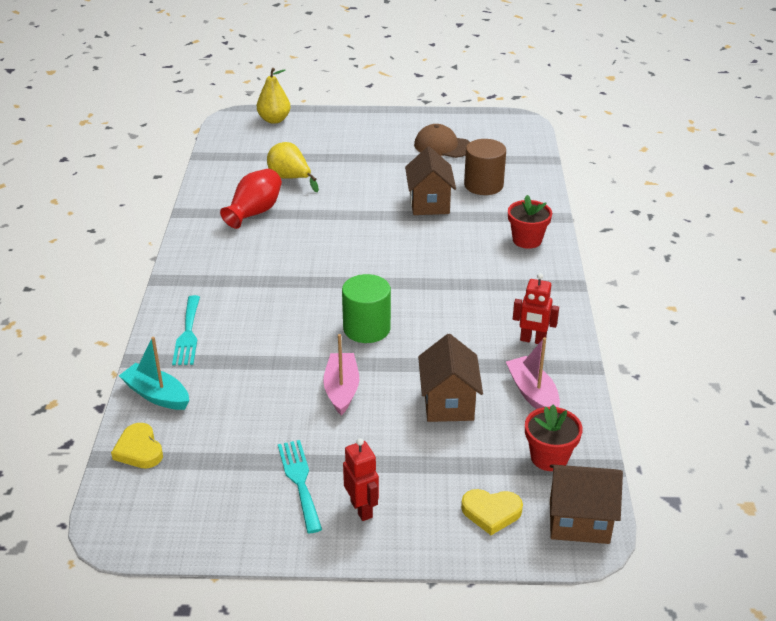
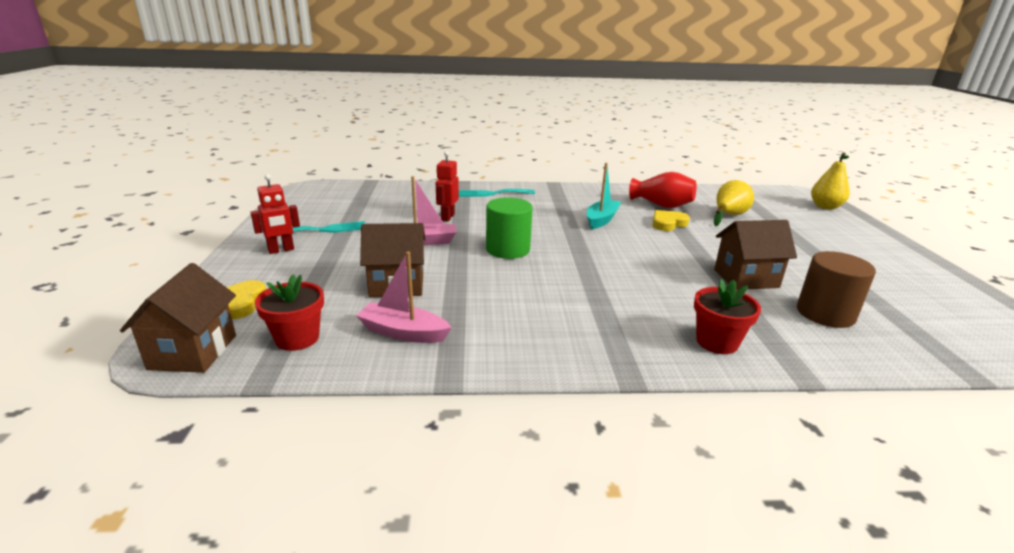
camera: 85 degrees right, 10 degrees down
(139, 450) = (374, 188): yellow heart -> yellow heart (668, 223)
(157, 395) = (426, 189): turquoise boat -> turquoise boat (601, 220)
(442, 146) = (890, 287): brown cap -> none
(532, 340) = (499, 337): red robot -> red robot (447, 217)
(532, 393) = (403, 332): pink boat -> pink boat turned 135 degrees counterclockwise

